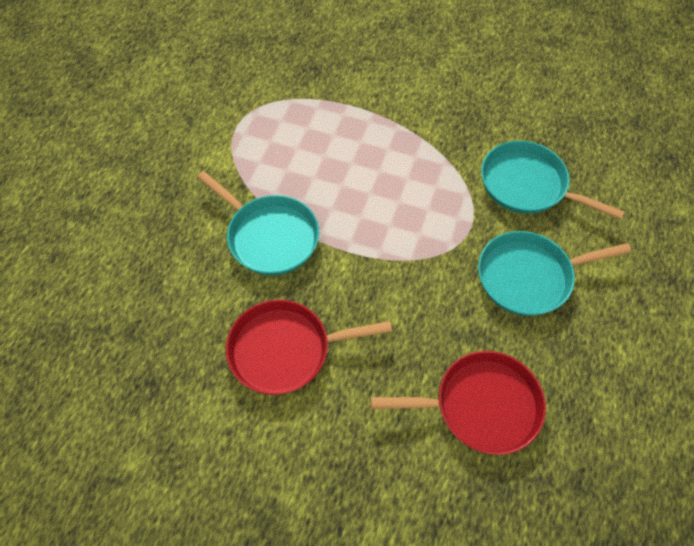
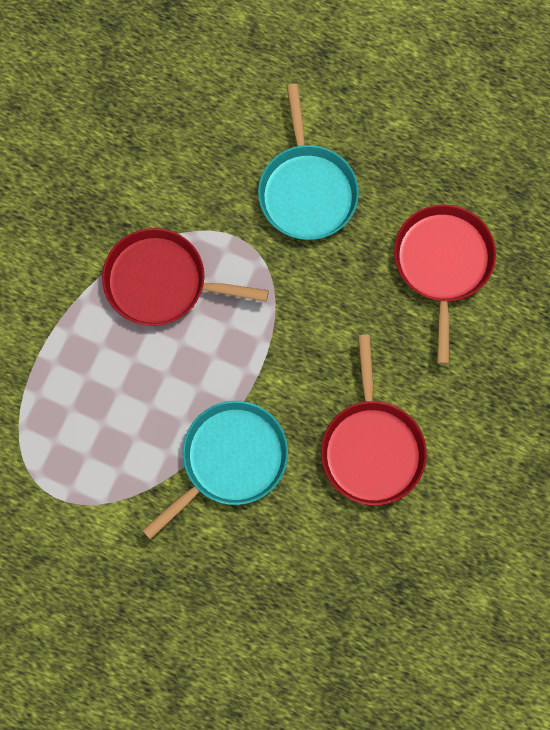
camera: 85 degrees left, 15 degrees up
(420, 175) = (161, 282): none -> red pan
(527, 185) = (188, 166): turquoise pan -> none

